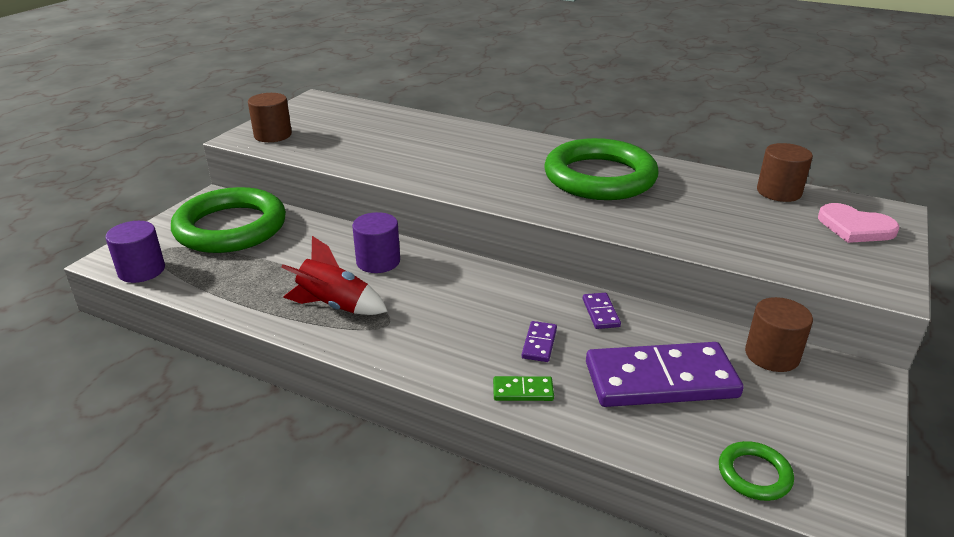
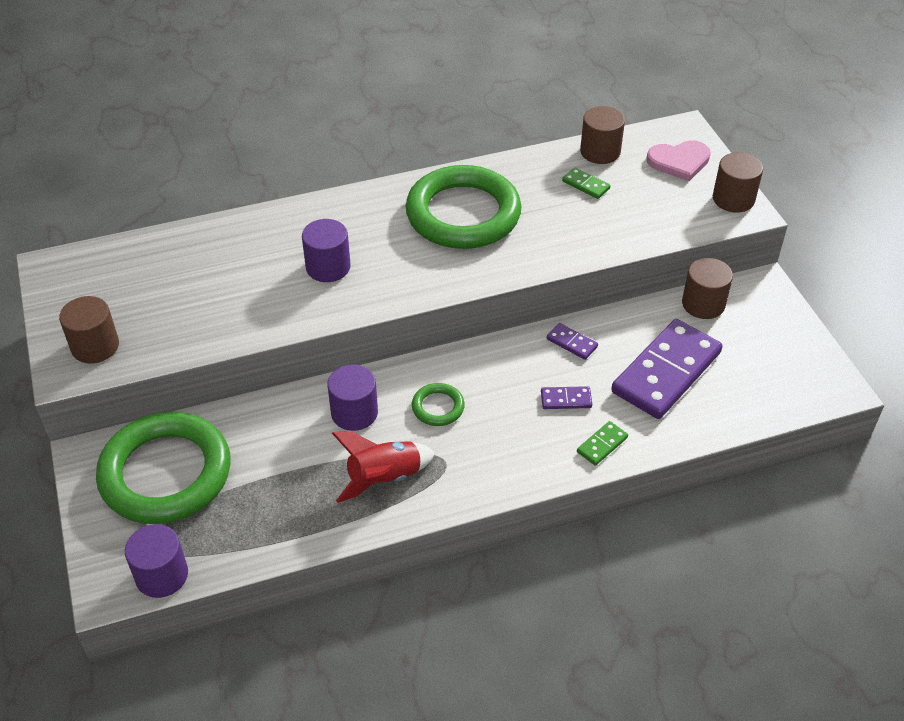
camera: 45 degrees left, 15 degrees up
(458, 161) = (328, 267): none -> purple cylinder
(539, 343) = (566, 399): purple domino -> purple domino turned 60 degrees counterclockwise
(733, 204) = (586, 185): none -> green domino
(754, 474) = (777, 402): green ring -> green ring (438, 407)
(883, 273) = (733, 199): none -> brown cylinder

